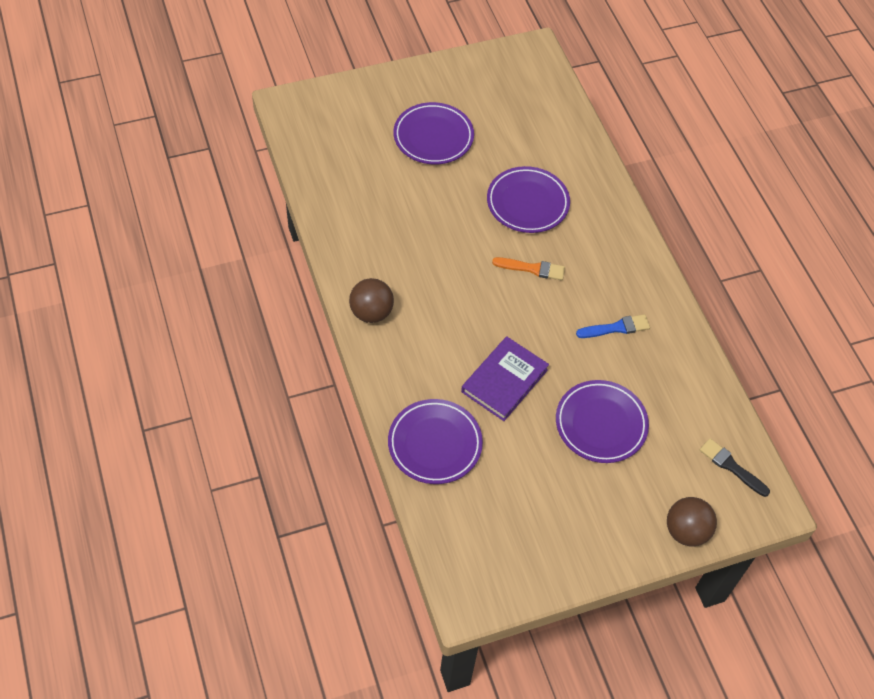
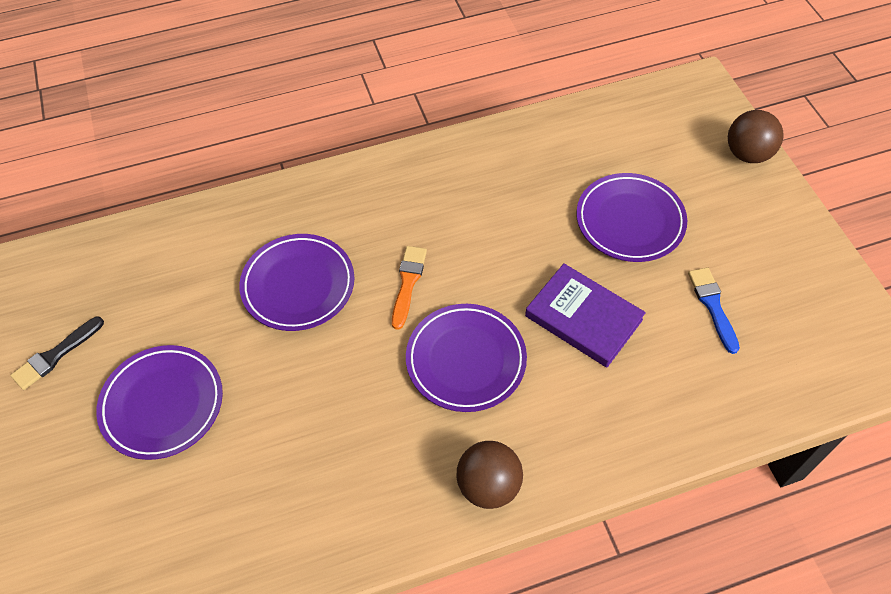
camera: 85 degrees left, 0 degrees up
(435, 444) = (689, 399): purple plate -> purple plate (466, 360)
(616, 328) = (494, 199): blue brush -> blue brush (712, 306)
(731, 466) = (662, 112): black brush -> black brush (56, 355)

